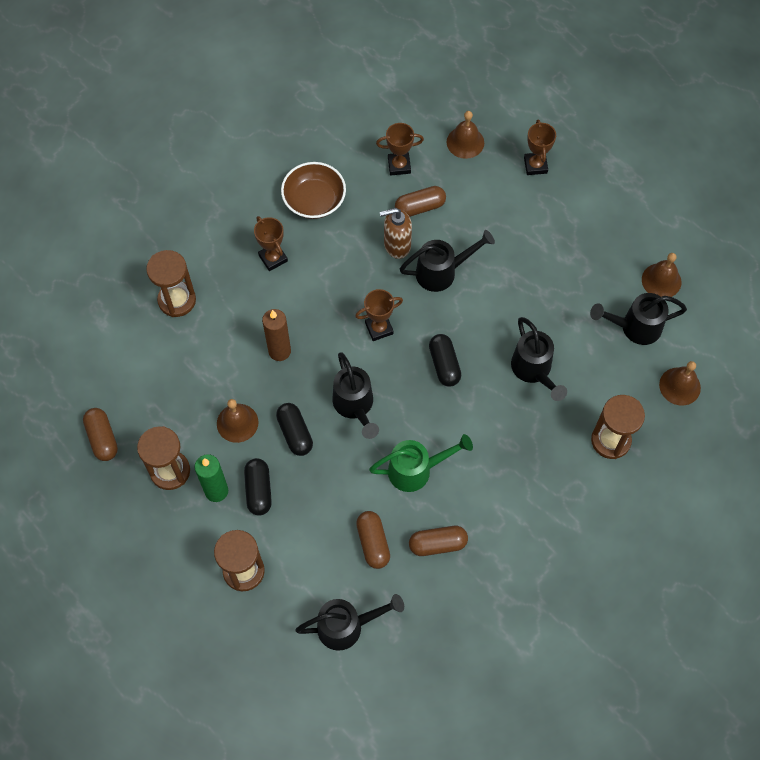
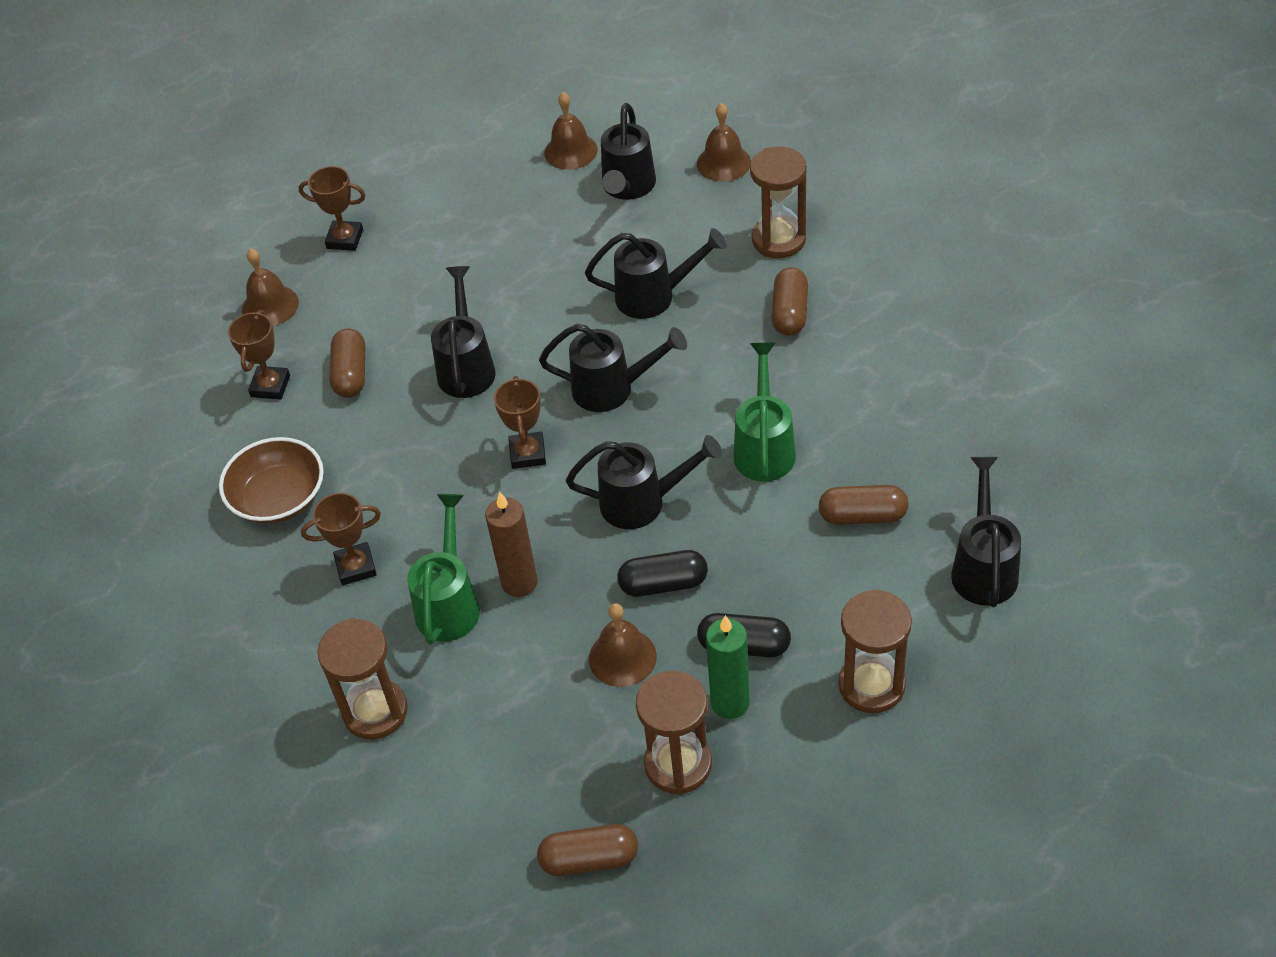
camera: 70 degrees left, 15 degrees down
(257, 317) = (449, 603): none -> green watering can
(397, 245) = (401, 411): brown soap dispenser -> none
(437, 544) = (881, 442): brown capsule -> brown capsule (789, 313)
(444, 364) = (612, 389): black capsule -> black watering can

